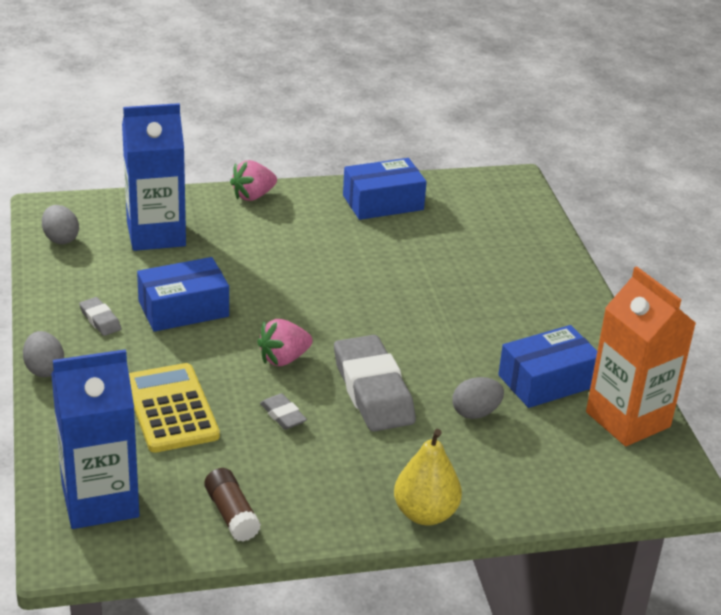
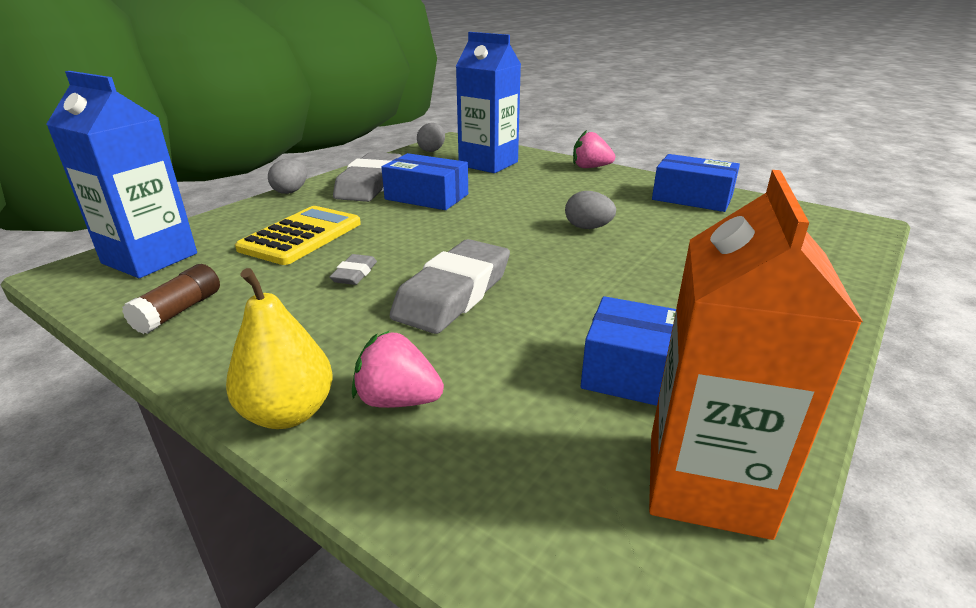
camera: 50 degrees right, 5 degrees down
(100, 320) = (370, 184): grey eraser -> grey eraser, size x2.22
(283, 359) = (430, 245): pink strawberry -> pink strawberry (398, 400)
(475, 413) = (513, 359): grey egg -> grey egg (588, 228)

